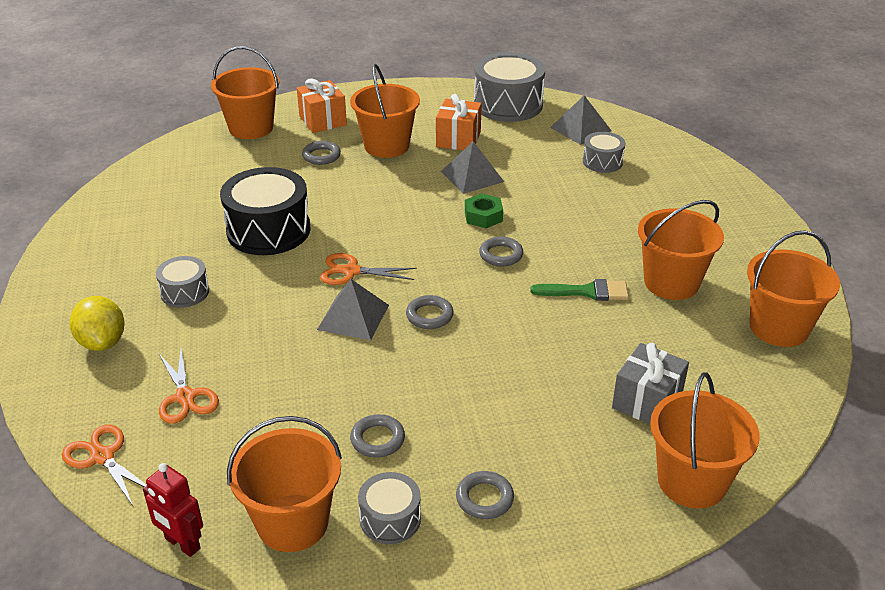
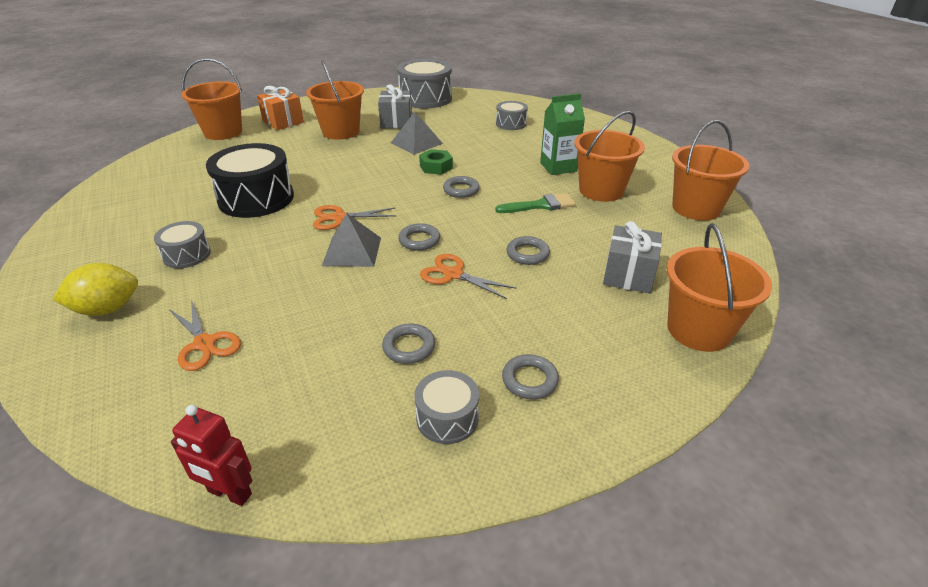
camera: 15 degrees left, 0 degrees up
(102, 342) = (107, 309): yellow lemon -> yellow lemon turned 75 degrees counterclockwise
(102, 457) = (120, 418): orange scissors -> orange scissors (453, 274)
(293, 523) = (348, 443): orange bucket -> none
(321, 156) = (289, 144): grey ring -> grey ring (527, 254)
(458, 139) = (396, 122): orange gift -> grey gift
(580, 129) = (485, 107): grey pyramid -> none
(634, 239) = (558, 167): none -> green carton

